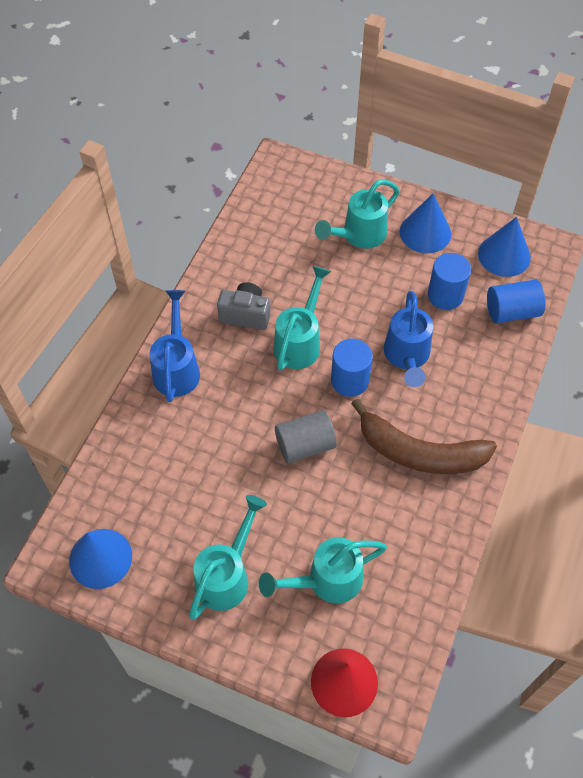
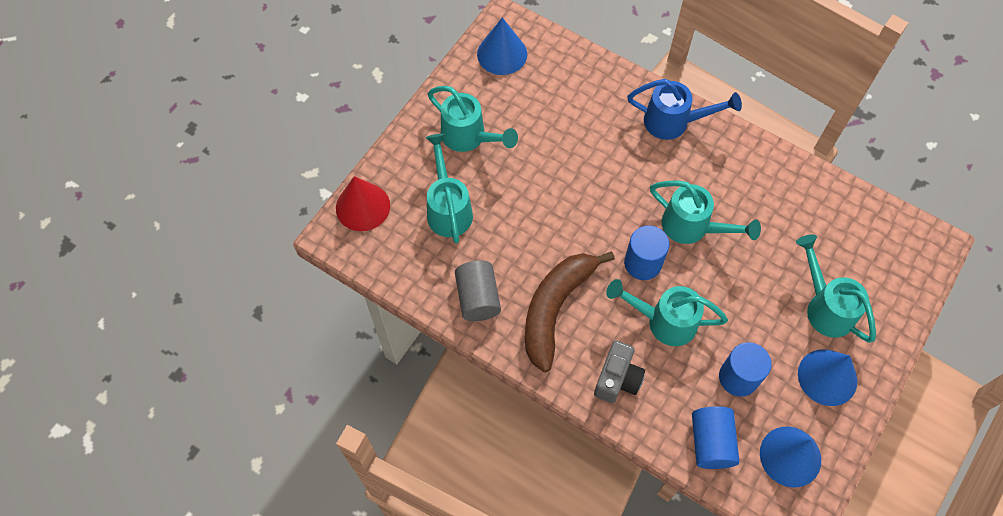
camera: 100 degrees right, 5 degrees up
(245, 314) = (729, 185): grey camera -> grey camera (617, 379)
(305, 445) = (578, 213): grey cylinder -> grey cylinder (478, 298)
(407, 357) = (663, 321): blue watering can -> turquoise watering can

